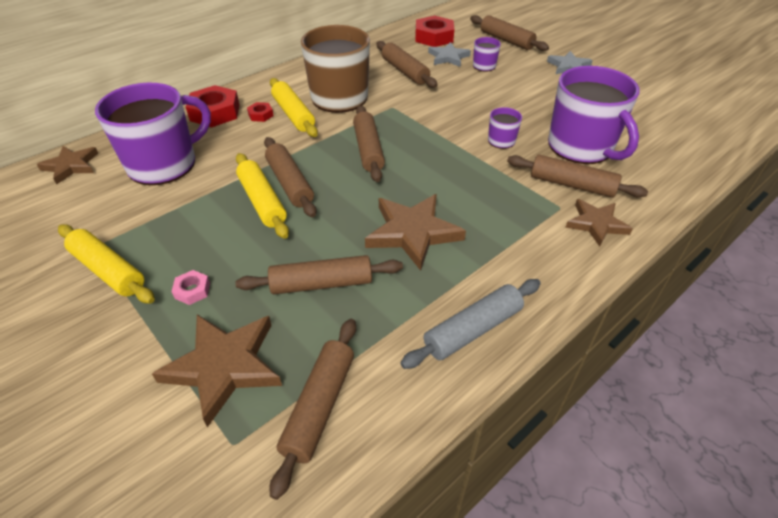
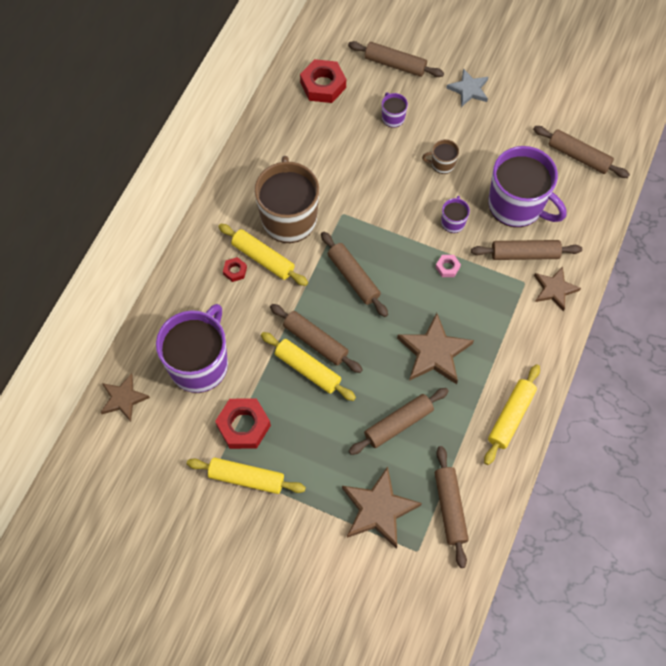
camera: 25 degrees left, 20 degrees up
(192, 290) = (317, 467): pink nut -> pink nut (447, 267)
(215, 112) = (192, 284): red nut -> red nut (243, 426)
(405, 71) = (325, 155): brown rolling pin -> brown rolling pin (579, 156)
(448, 57) = (354, 116): grey star -> none
(472, 329) = (510, 416): grey rolling pin -> yellow rolling pin
(514, 102) = (442, 164): none -> brown mug

